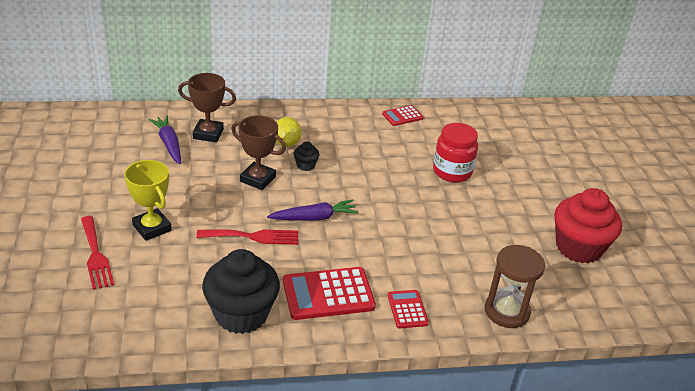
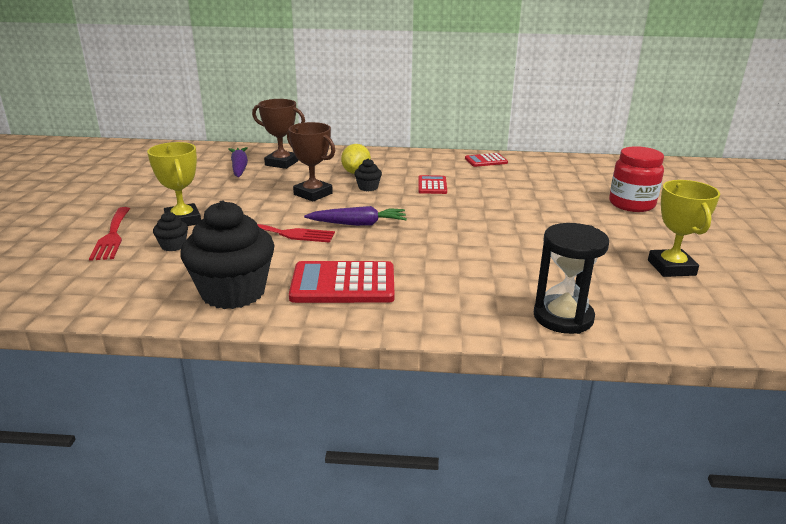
camera: 15 degrees right, 10 degrees down
(160, 263) = (173, 246): none -> black cupcake
(407, 309) = (433, 305): red calculator -> red calculator (432, 185)
(452, 172) = (527, 200): red jar -> red jar (631, 204)
(507, 311) = (563, 317): brown hourglass -> black hourglass
(578, 247) = (671, 268): red cupcake -> yellow trophy

